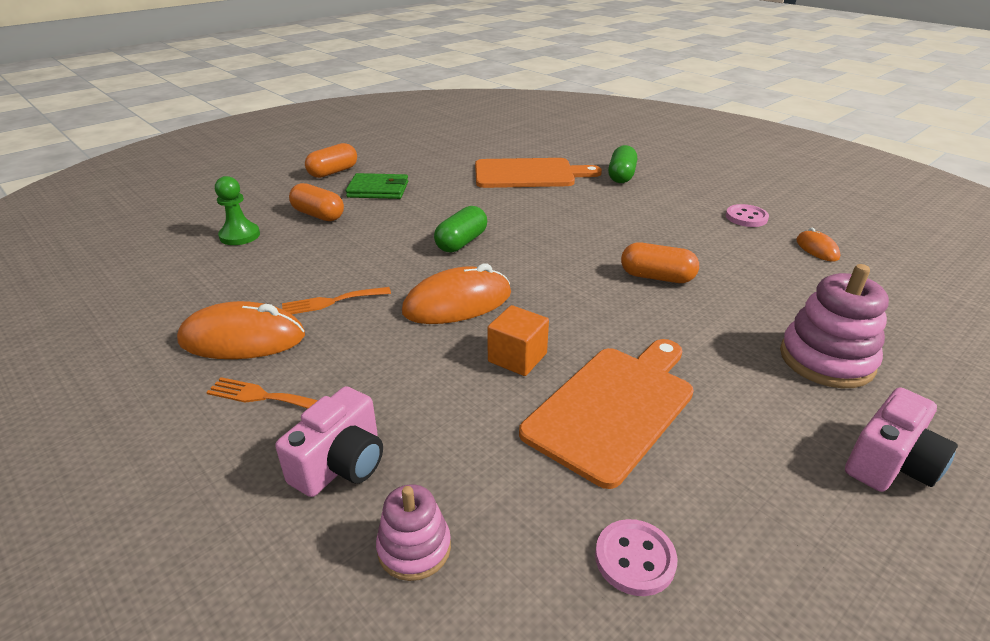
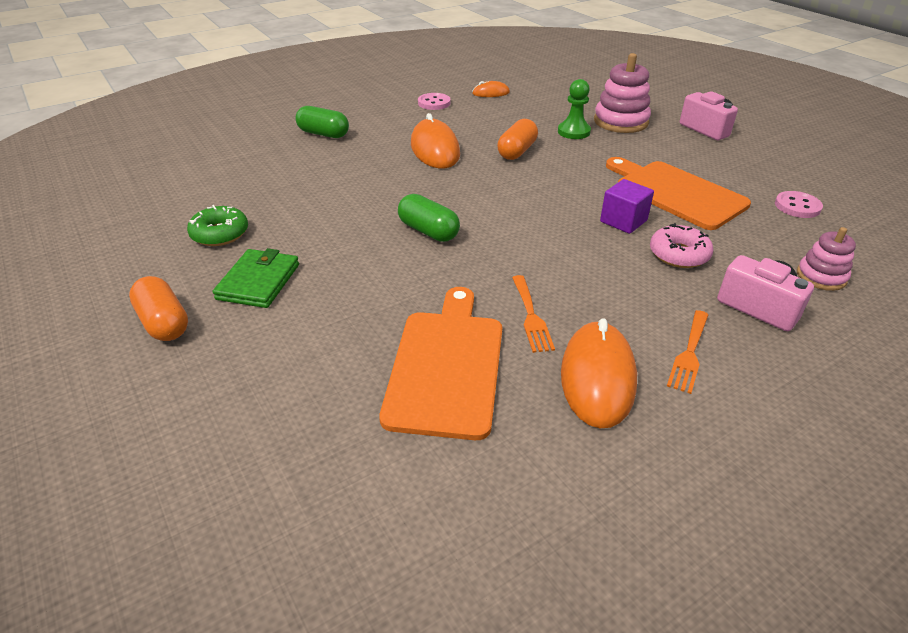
camera: 80 degrees left, 5 degrees up
(240, 236) = (341, 407): green pawn -> green pawn (573, 132)
(318, 215) = (310, 333): orange capsule -> none
(437, 168) = (220, 234): none -> green donut
(450, 400) = (679, 254): none -> pink donut
(457, 303) = (543, 241): orange mouse -> orange mouse (435, 149)
(517, 357) = (623, 221): orange cube -> purple cube
(528, 174) = (284, 178): orange cutting board -> orange cutting board (447, 366)

